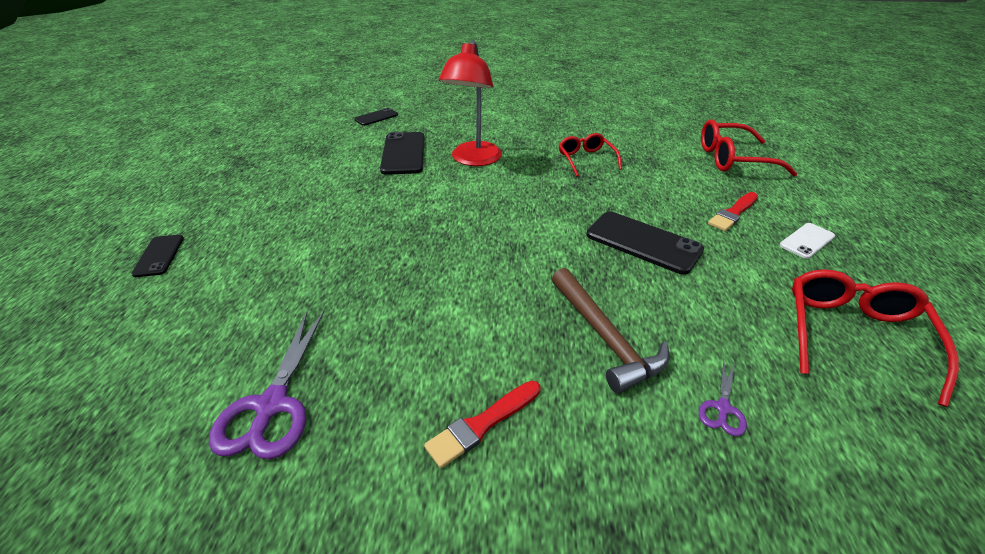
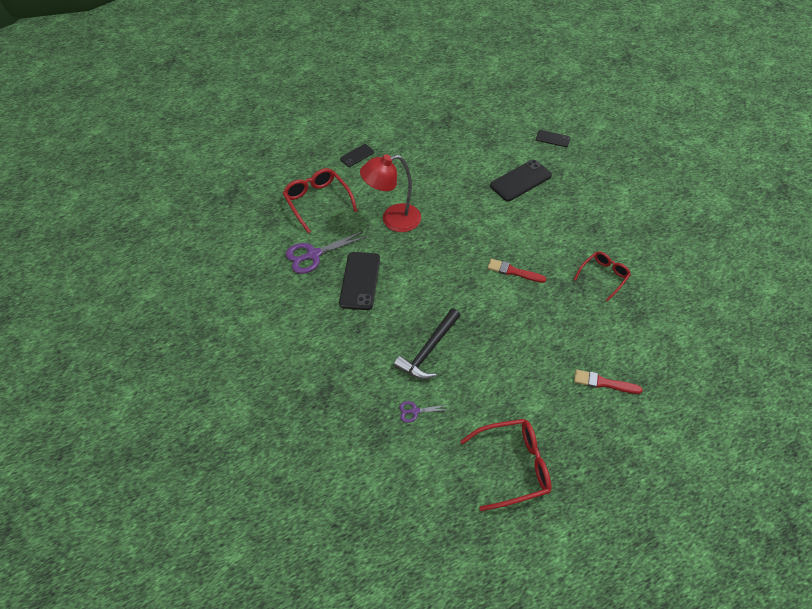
camera: 60 degrees right, 15 degrees up
(473, 160) = (545, 218): red lamp -> red lamp (393, 220)
(482, 424) = (348, 325): red brush -> red brush (513, 271)
(604, 337) = (428, 350): brown hammer -> black hammer
(643, 242) = (525, 341): black phone -> black phone (360, 280)
(733, 159) = (693, 367): red glasses -> red glasses (317, 202)
(807, 241) = (603, 433): white phone -> none

